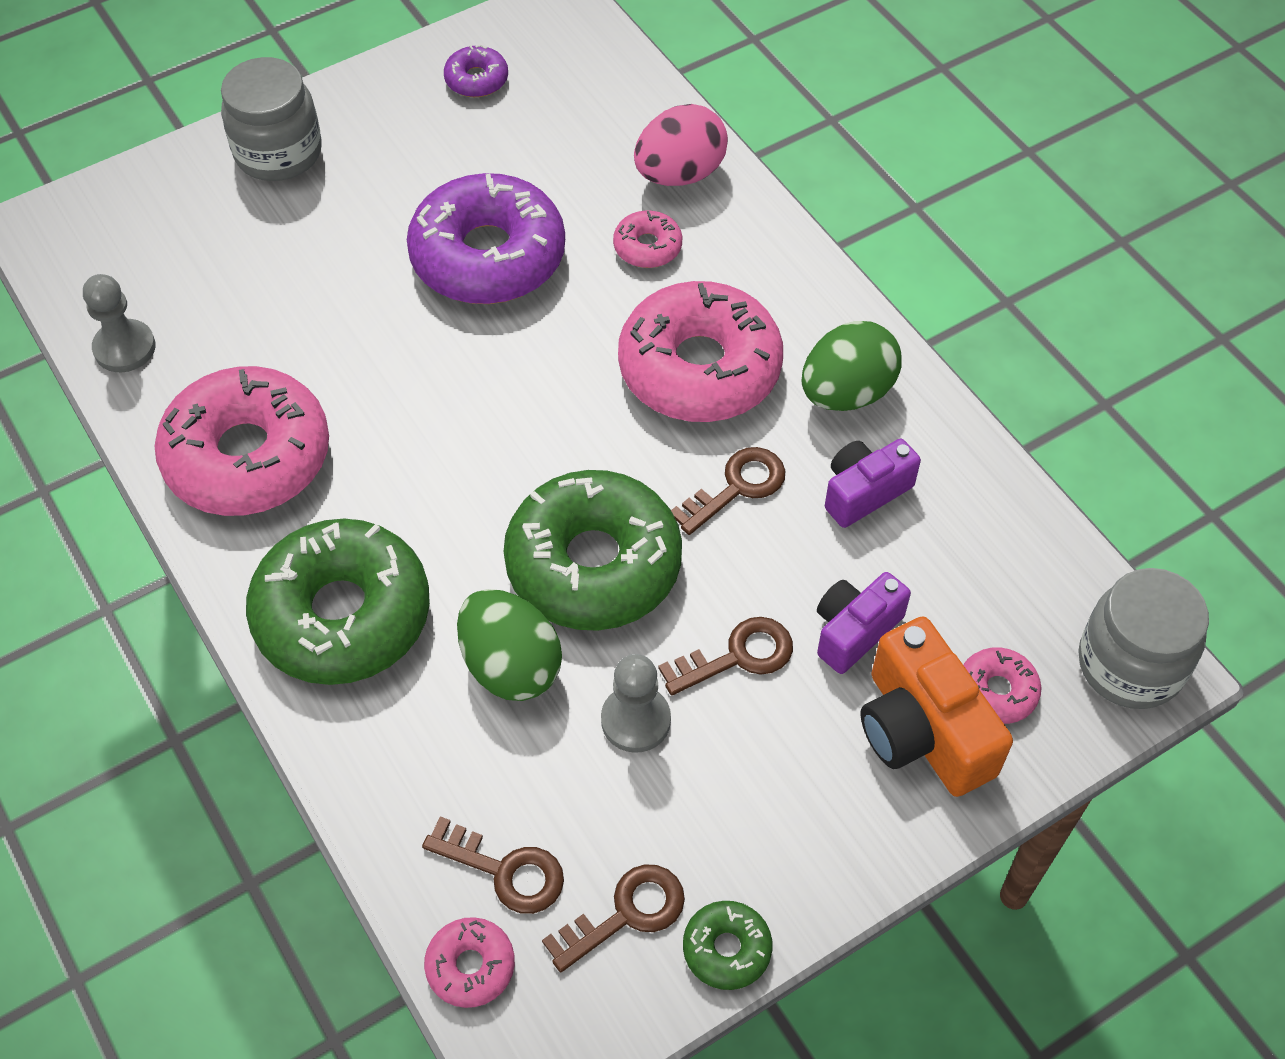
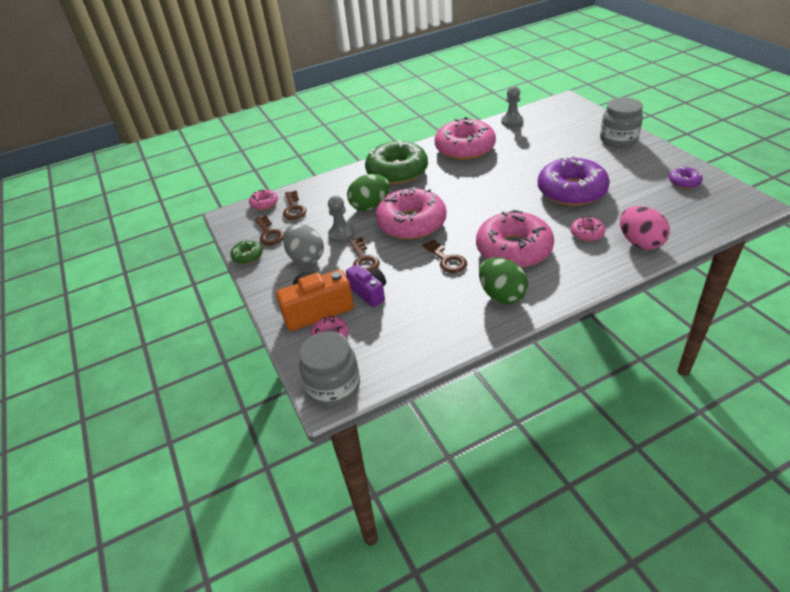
camera: 100 degrees right, 15 degrees down
(505, 870) = (293, 208): brown key -> brown key turned 45 degrees counterclockwise
(593, 564) = (411, 223): green donut -> pink donut
(734, 791) = (306, 258): none -> grey egg
(864, 492) = (442, 299): purple camera -> none

